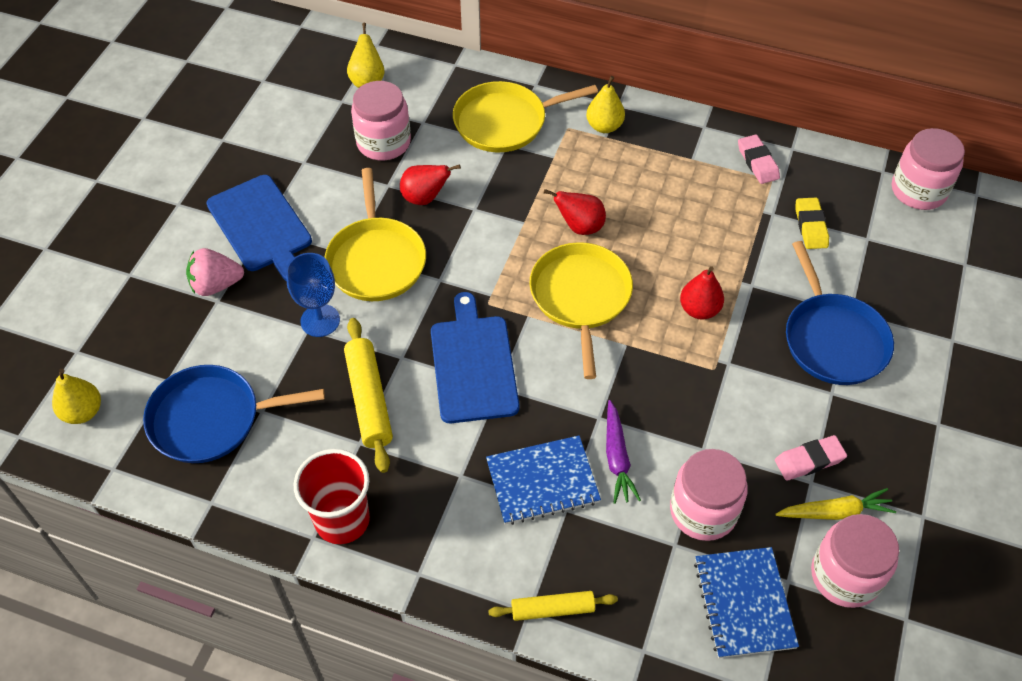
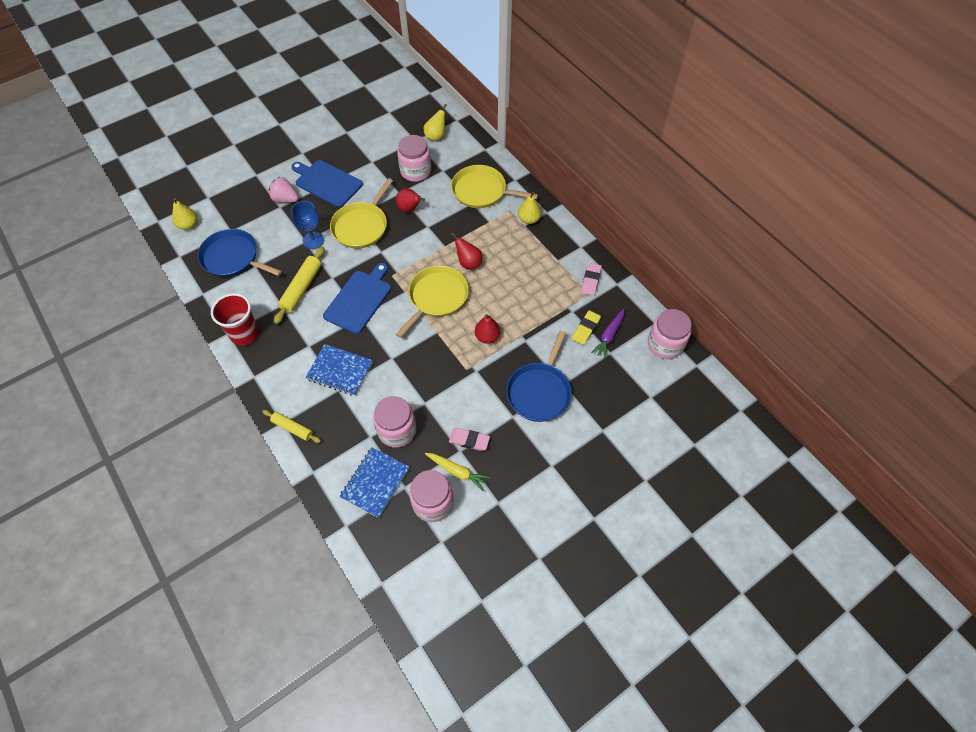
camera: 35 degrees right, 5 degrees up
(261, 226) = (327, 182): blue cutting board -> blue cutting board turned 120 degrees clockwise
(617, 457) = (382, 381): purple carrot -> purple carrot (609, 335)

